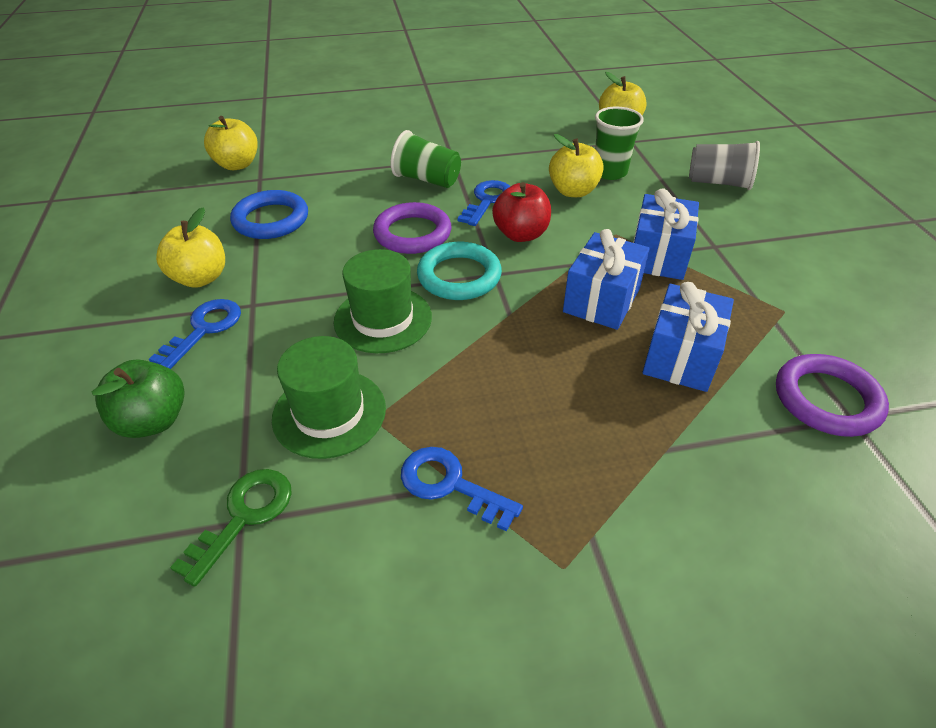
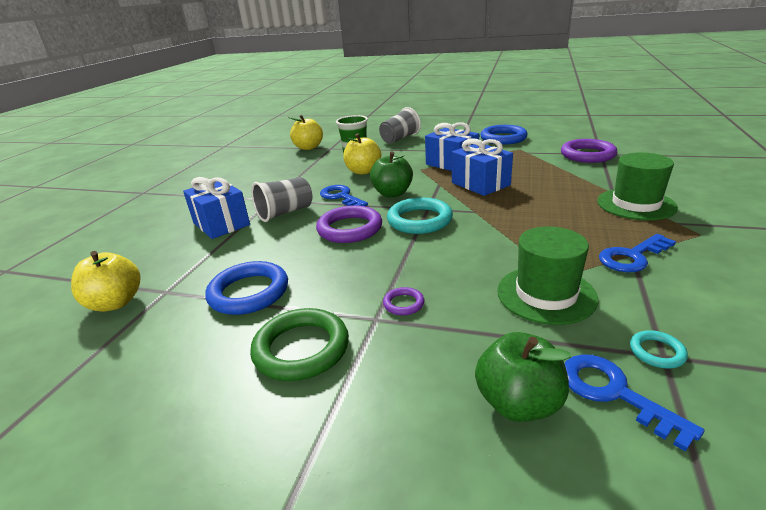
camera: 60 degrees left, 15 degrees down
(200, 278) = (301, 349): yellow apple -> green ring
(204, 329) = (391, 353): blue key -> blue key (613, 393)
(244, 515) = (657, 352): green key -> turquoise ring
(280, 314) = (403, 304): none -> purple ring
(383, 319) = (447, 256): green hat -> green hat (636, 204)
(427, 180) = (285, 213): green cup -> grey cup
(521, 234) = (392, 193): red apple -> green apple
(680, 357) = (542, 175): blue gift -> blue gift (221, 224)
(820, 283) = (503, 138): none -> blue ring

